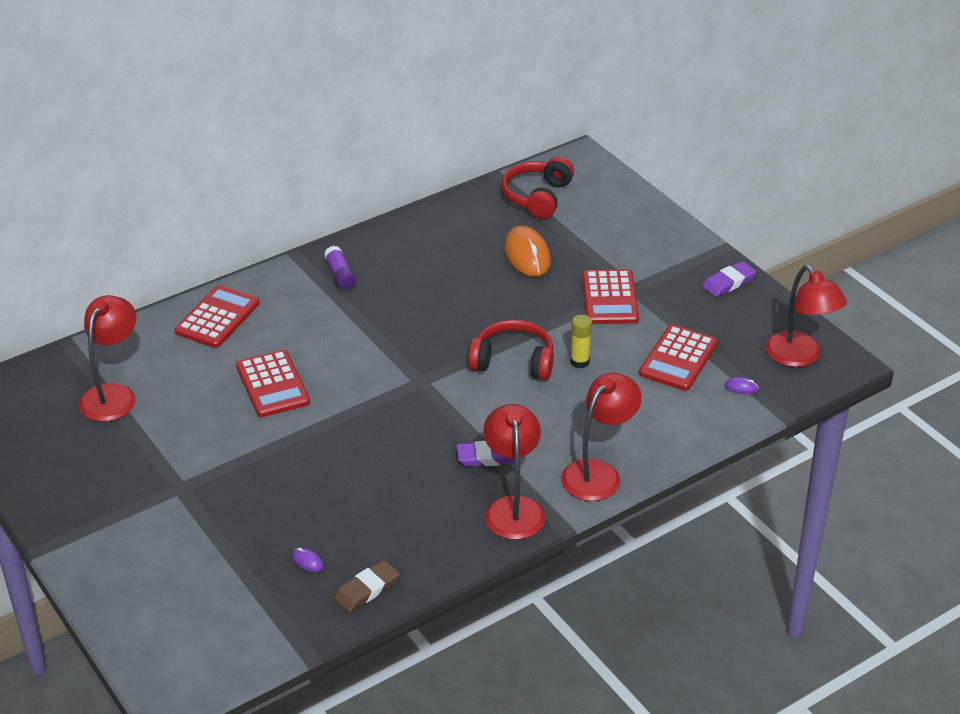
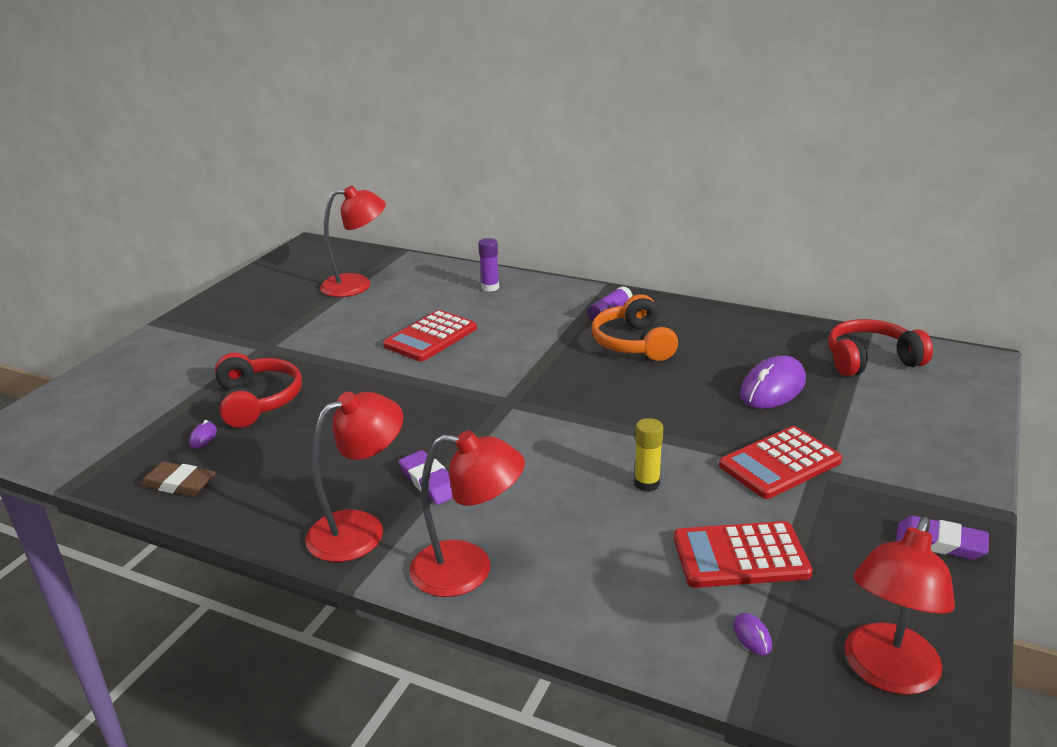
camera: 60 degrees right, 10 degrees down
(217, 318) = (490, 287): red calculator -> purple glue stick
(401, 285) = (633, 343): none -> orange headphones
(513, 361) = (597, 441): red headphones -> red headphones (258, 401)
(527, 255) = (772, 388): orange mouse -> purple mouse

